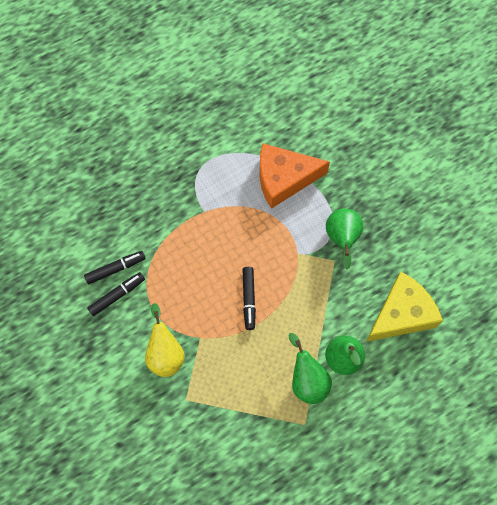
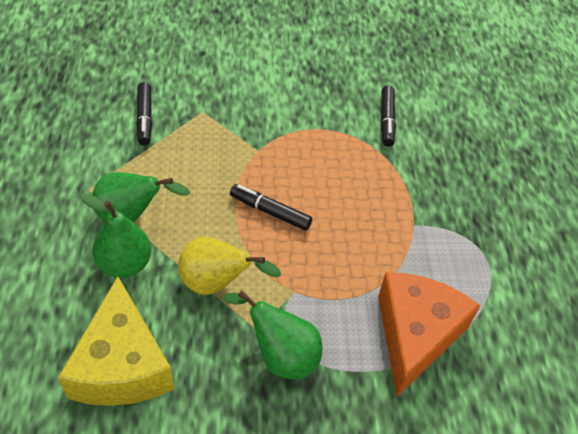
camera: 115 degrees right, 20 degrees down
(117, 295) = (355, 109): black marker -> black marker (145, 118)
(165, 353) = (263, 117): yellow pear -> yellow pear (216, 284)

